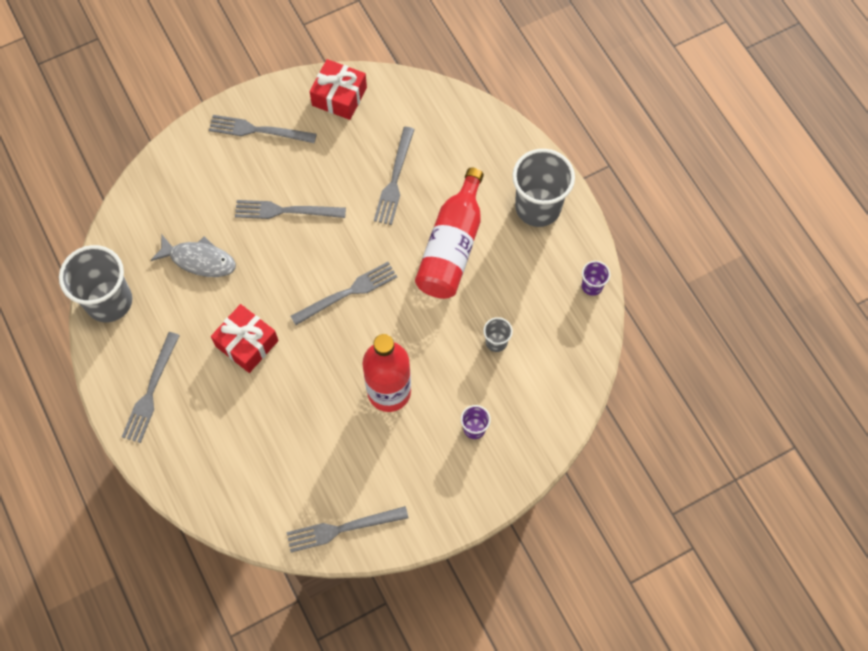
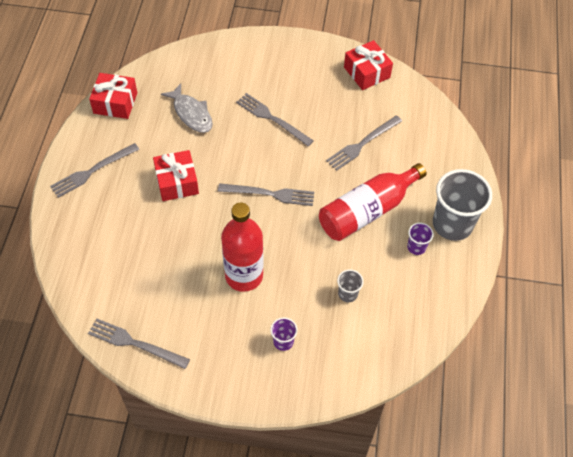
camera: 35 degrees right, 10 degrees down
(109, 301) = (115, 103): grey cup -> red gift
(258, 130) = (296, 61): grey fork -> none
(592, 286) = (451, 303): purple cup -> purple cup (416, 247)

